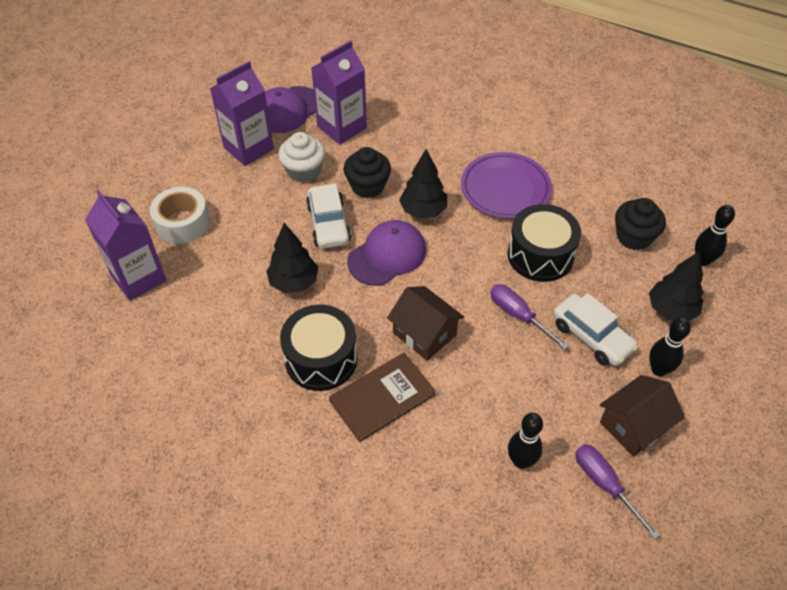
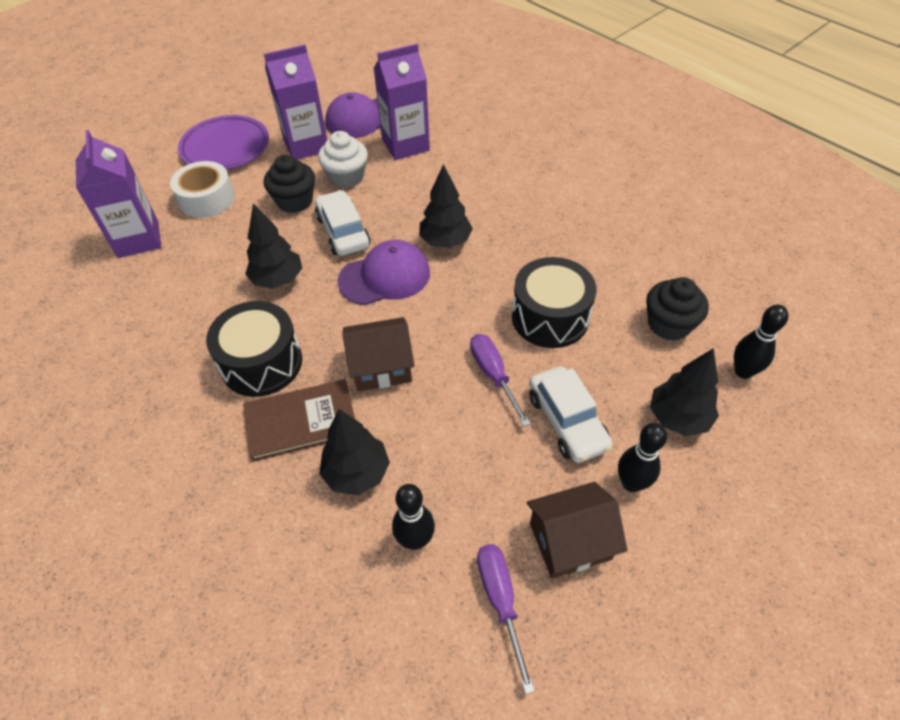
camera: 20 degrees right, 0 degrees up
(328, 224) = (343, 232): white car -> white car turned 150 degrees clockwise
(367, 186) = (401, 205): black cupcake -> black cupcake (295, 201)
(424, 334) = (381, 366): brown house -> brown house turned 75 degrees counterclockwise
(450, 425) = (357, 473): none -> black tree
(505, 189) = (544, 240): purple plate -> purple plate (225, 147)

